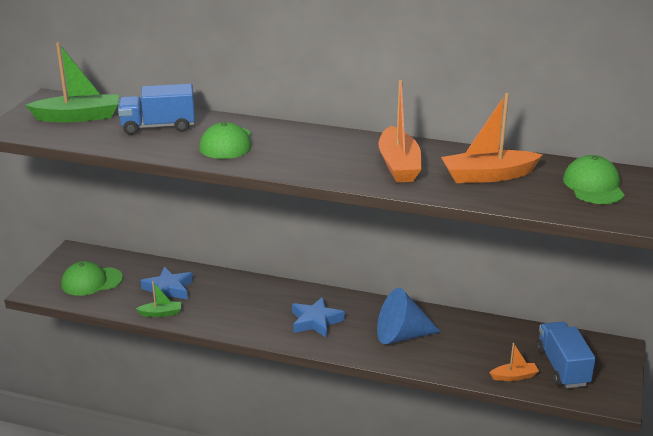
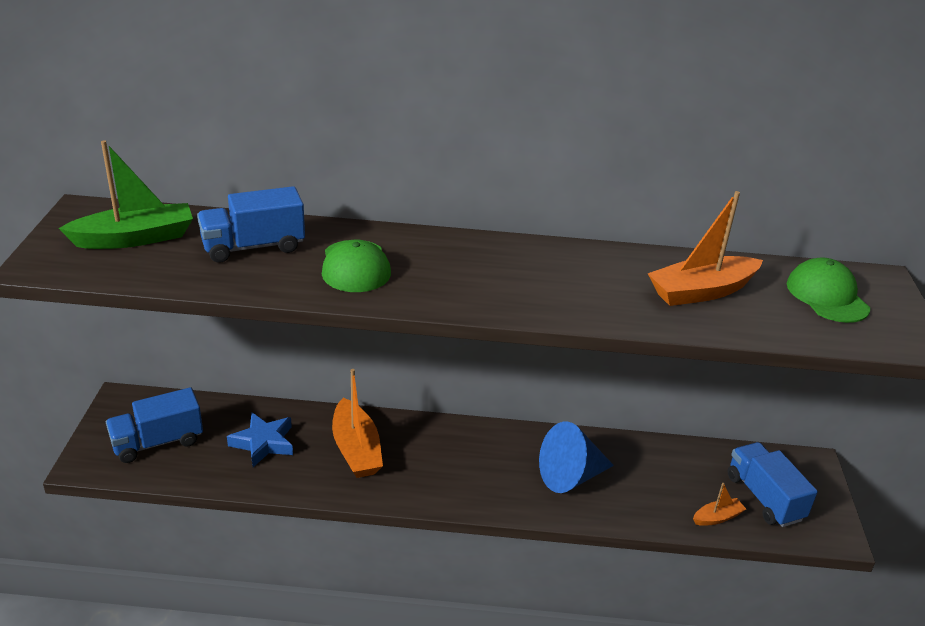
camera: 15 degrees left, 5 degrees up
(91, 281) = (158, 442): green cap -> blue truck
(161, 313) = (264, 480): green boat -> none
(316, 321) = (463, 468): blue star -> none
(399, 165) = (588, 284): orange boat -> orange boat (356, 449)

